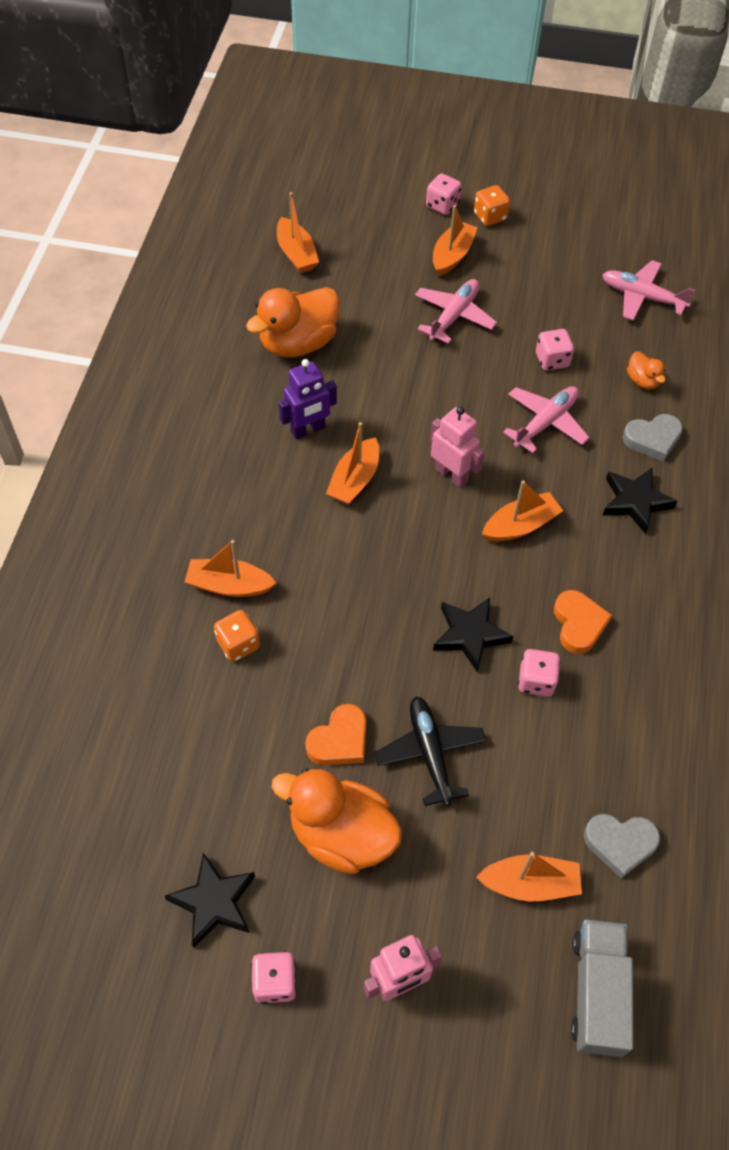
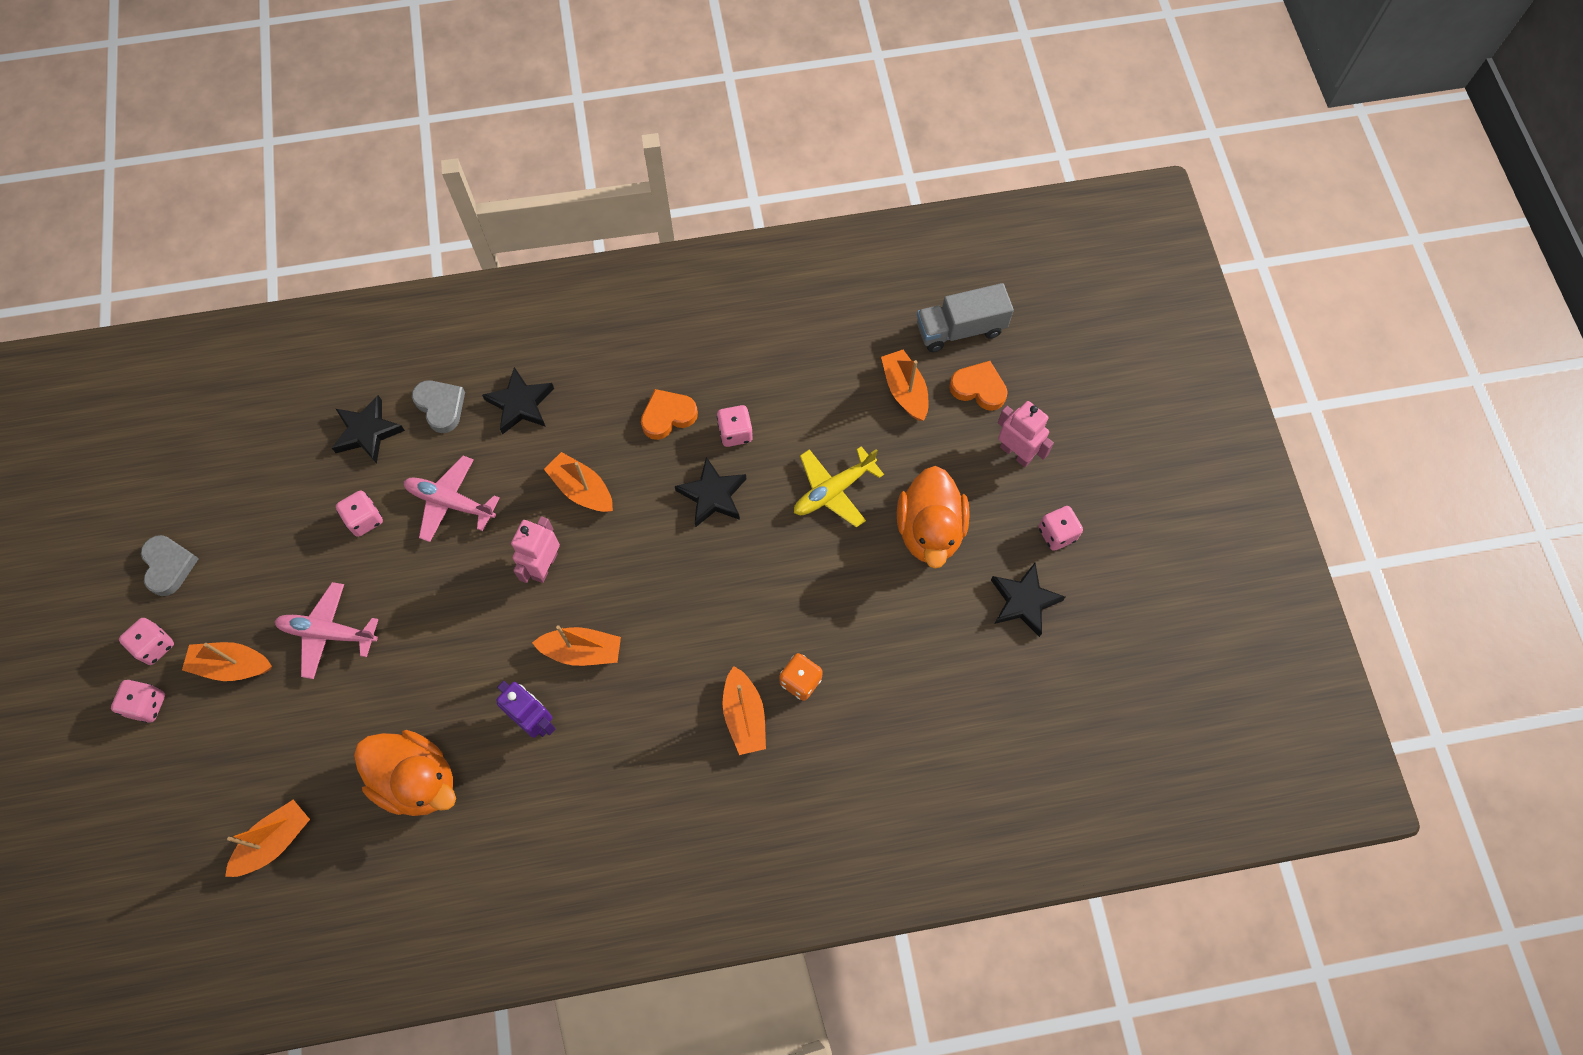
camera: 110 degrees left, 10 degrees up
(339, 740) = (853, 562): orange heart -> orange heart (978, 388)
(430, 753) = (833, 491): black plane -> yellow plane
(490, 217) = (155, 646): orange dice -> pink dice
(620, 844) = (847, 341): grey heart -> grey heart (169, 566)
(641, 297) = (247, 459): pink plane -> none
(642, 381) = (367, 432): orange duck -> black star

